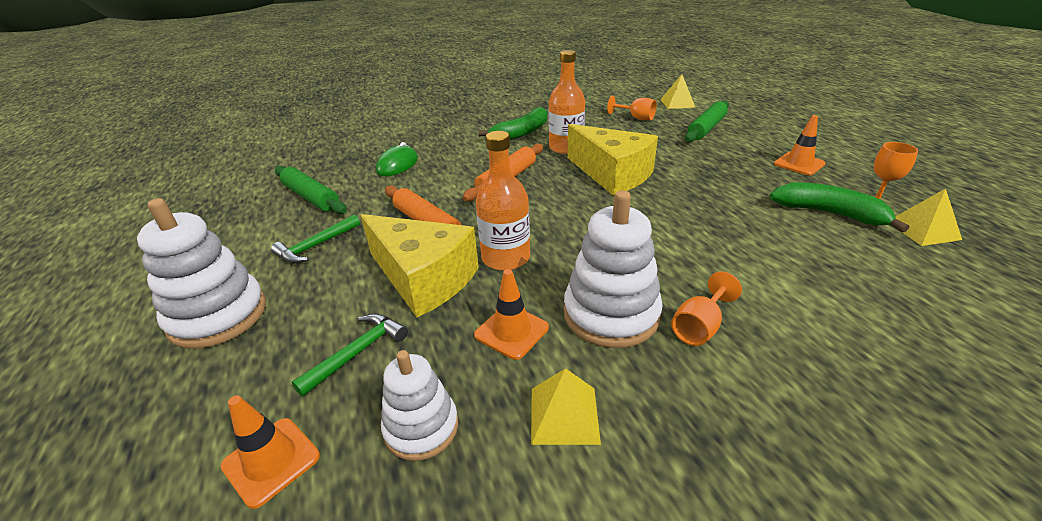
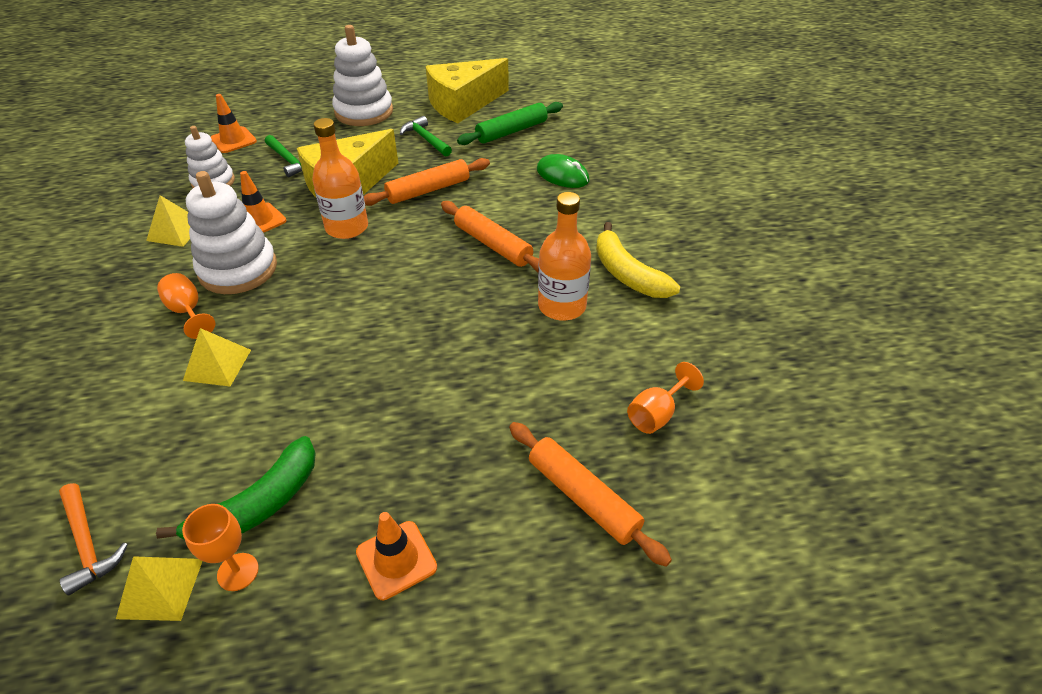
camera: 100 degrees right, 10 degrees up
(521, 133) = (627, 274): green banana -> yellow banana
(612, 174) = (464, 330): yellow cheese -> yellow cheese (463, 104)
(677, 103) = (727, 505): yellow pyramid -> yellow pyramid (217, 364)
(706, 128) = (583, 497): green rolling pin -> orange rolling pin
(952, 274) = (88, 544): none -> orange hammer

